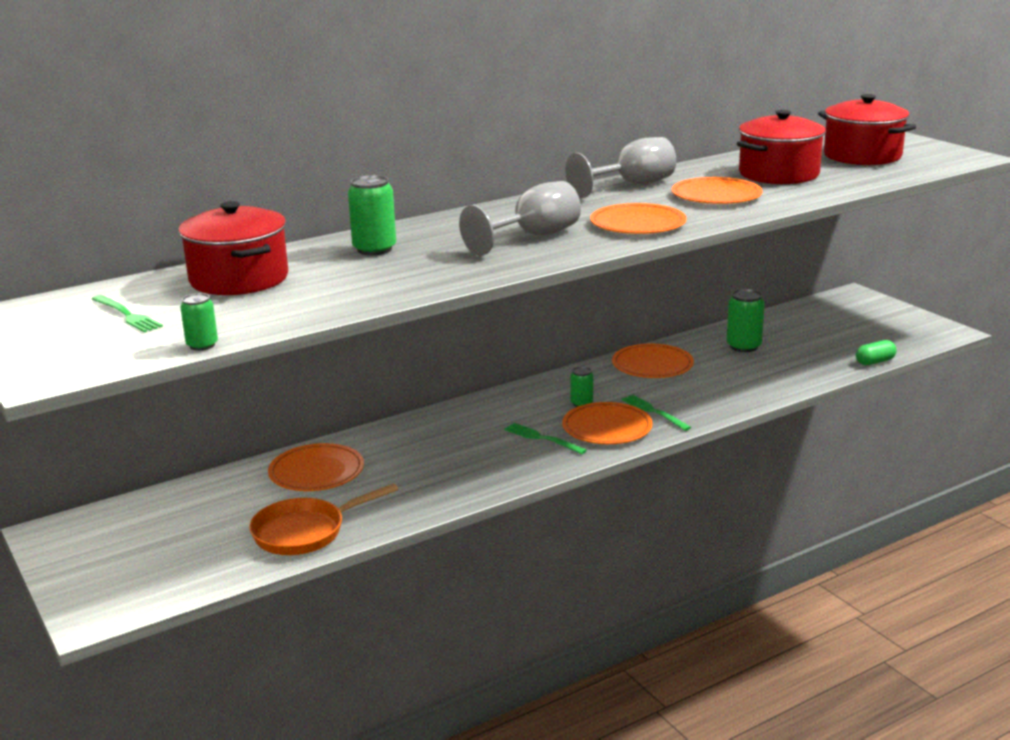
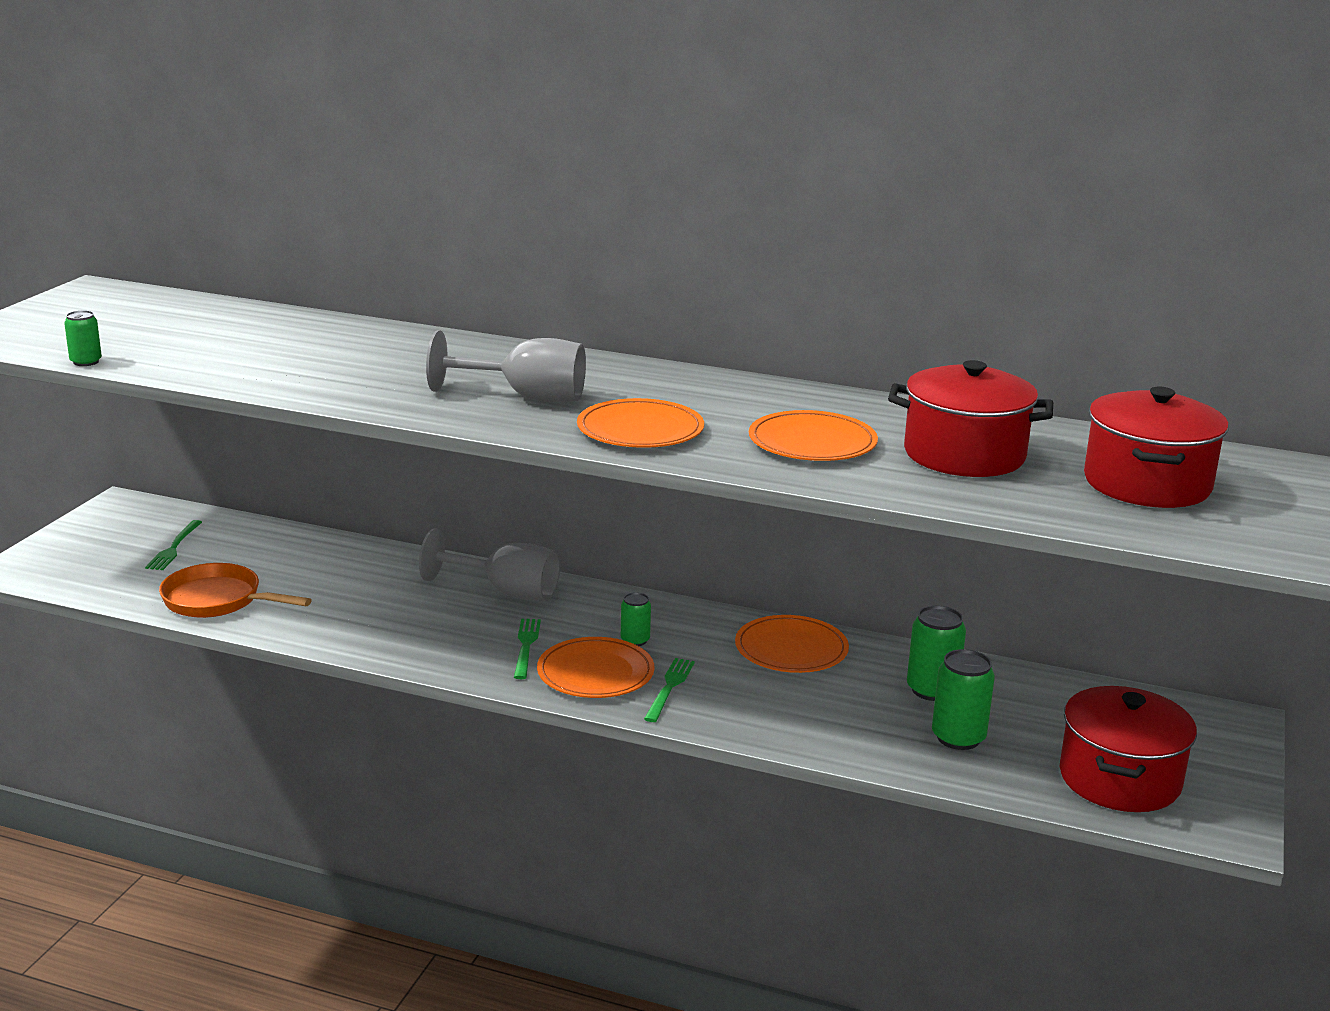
camera: 50 degrees right, 0 degrees up
(127, 315) = (129, 321): green fork -> green fork (174, 547)
(239, 279) = (256, 329): red pot -> red pot (1119, 779)
(316, 472) = (331, 564): orange plate -> none
(374, 249) = (398, 350): green can -> green can (958, 738)
(632, 185) = (781, 396): grey goblet -> grey goblet (505, 592)
(875, 362) = (1029, 796): green capsule -> none

